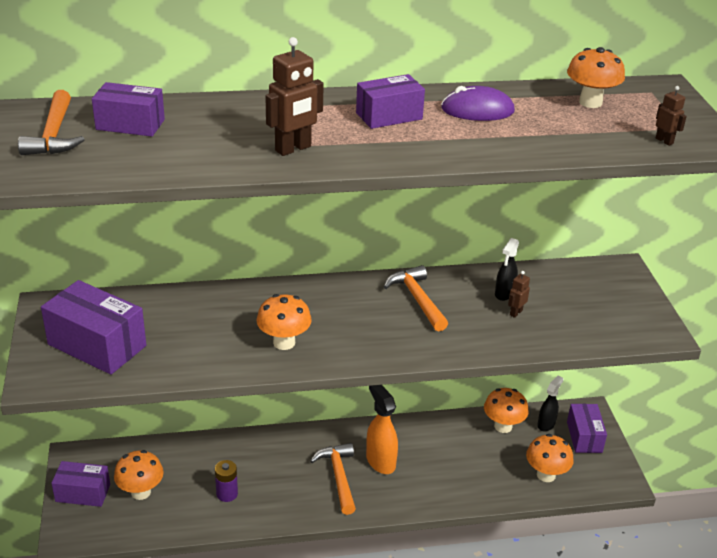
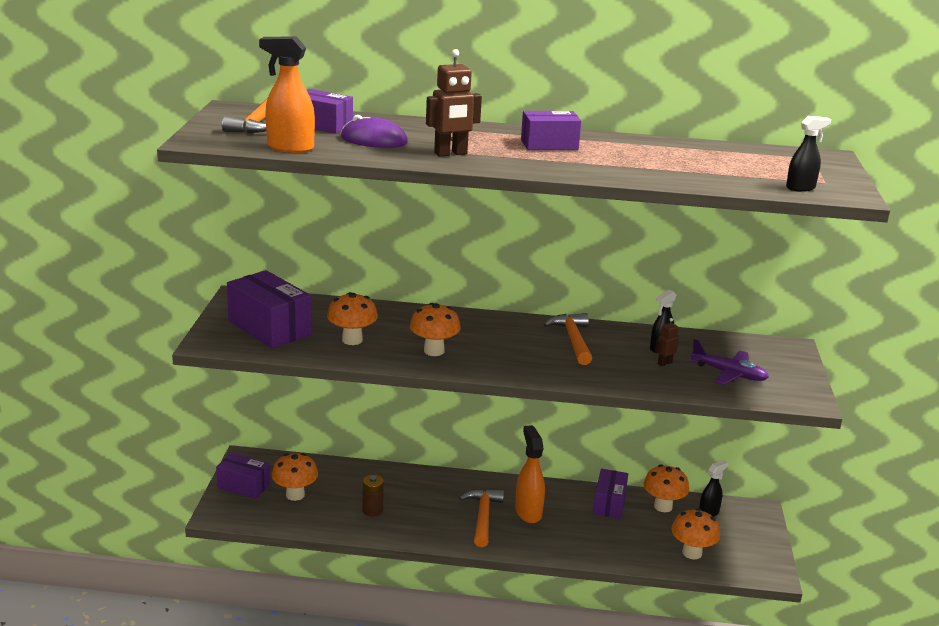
camera: 15 degrees right, 10 degrees down
(110, 170) = (290, 148): none -> orange spray bottle
(227, 494) = (372, 510): purple battery -> brown battery
(477, 110) = (633, 150): purple mouse -> purple mouse (374, 140)
(580, 314) = (729, 374): none -> purple plane
(584, 437) = (745, 530): purple box -> purple box (609, 504)
(590, 102) = (746, 157): orange mushroom -> orange mushroom (352, 340)
(664, 141) = (801, 188): brown robot -> black spray bottle

